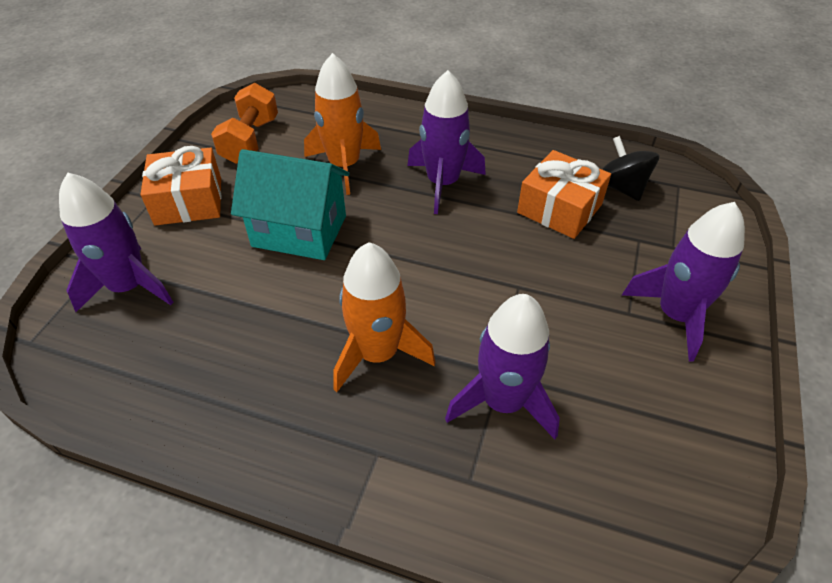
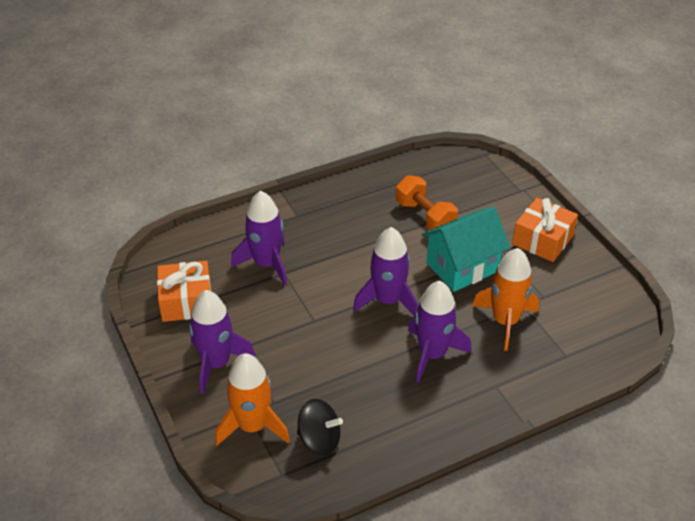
camera: 135 degrees right, 5 degrees down
(129, 287) = (489, 192): purple rocket -> purple rocket (388, 300)
(250, 141) = (585, 295): orange dumbbell -> orange dumbbell (425, 217)
(377, 354) = (342, 244): orange rocket -> orange rocket (252, 426)
(559, 208) = (342, 389): orange gift -> orange gift (186, 301)

